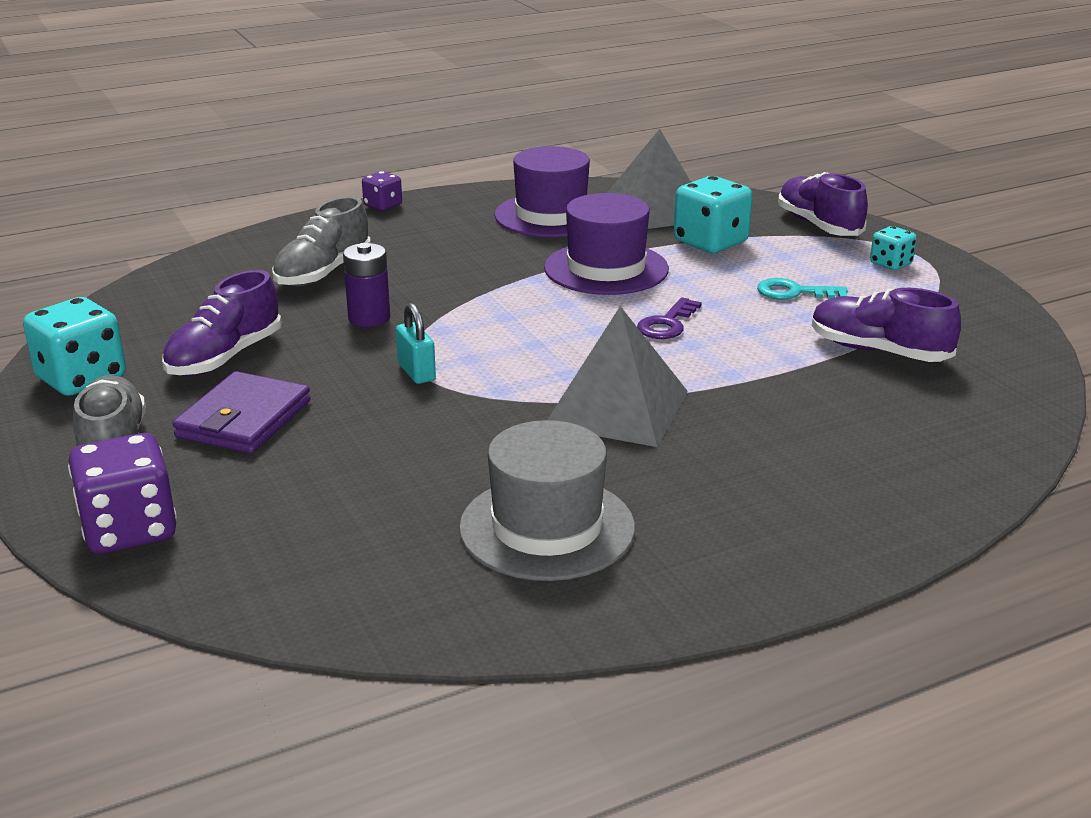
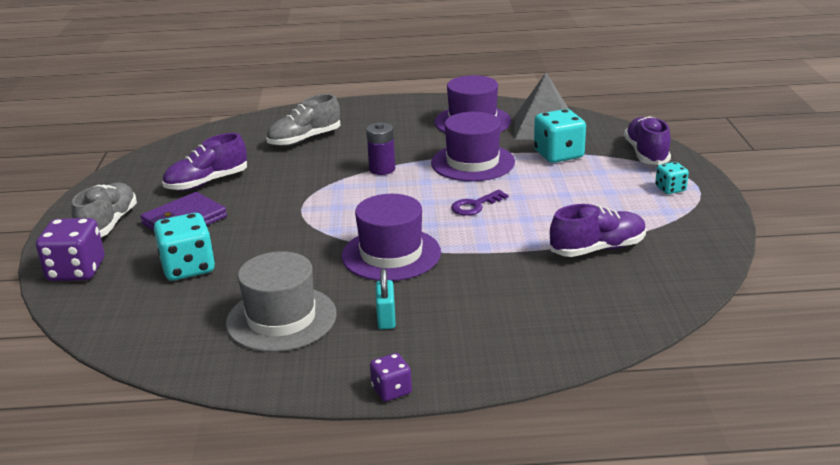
camera: 25 degrees right, 0 degrees up
(81, 378) = (127, 182): turquoise dice -> turquoise dice (188, 268)
(369, 318) = (304, 172): purple battery -> purple battery (382, 169)
(383, 205) = (377, 101): purple dice -> purple dice (391, 390)
(416, 372) = (299, 210): turquoise padlock -> turquoise padlock (386, 318)
(616, 408) = (391, 254): grey pyramid -> purple hat
(794, 292) = (580, 198): turquoise key -> none
(879, 351) = (597, 249): purple shoe -> purple shoe turned 105 degrees clockwise

